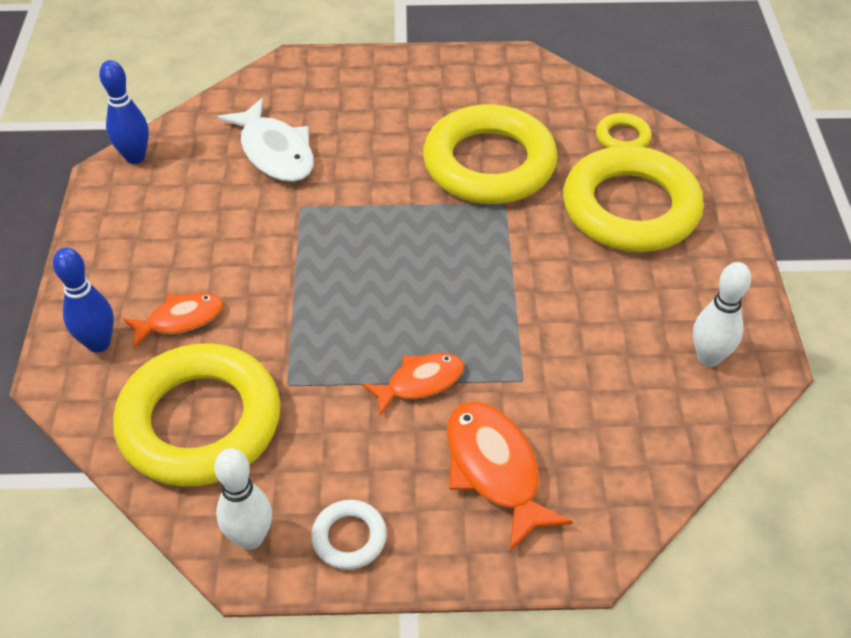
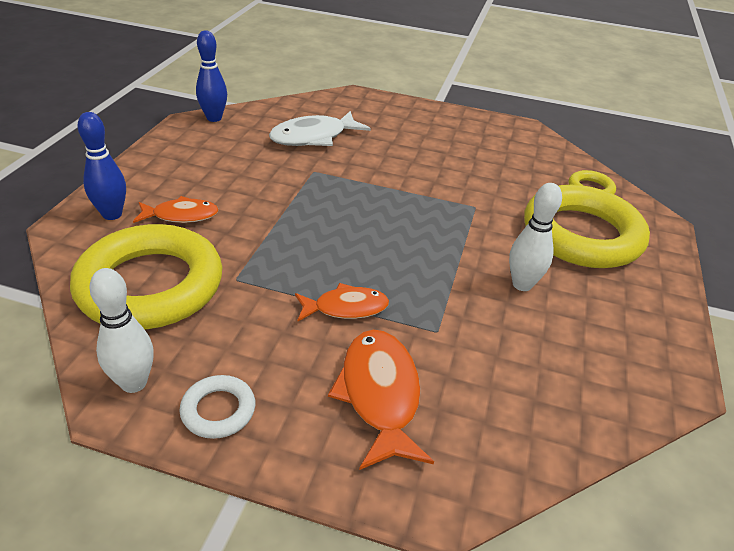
camera: 15 degrees right, 10 degrees down
(275, 152) = (313, 137): white fish -> white fish turned 75 degrees clockwise
(489, 164) = (473, 180): yellow ring -> none
(708, 358) = (621, 362): white bowling pin -> white bowling pin (522, 284)

